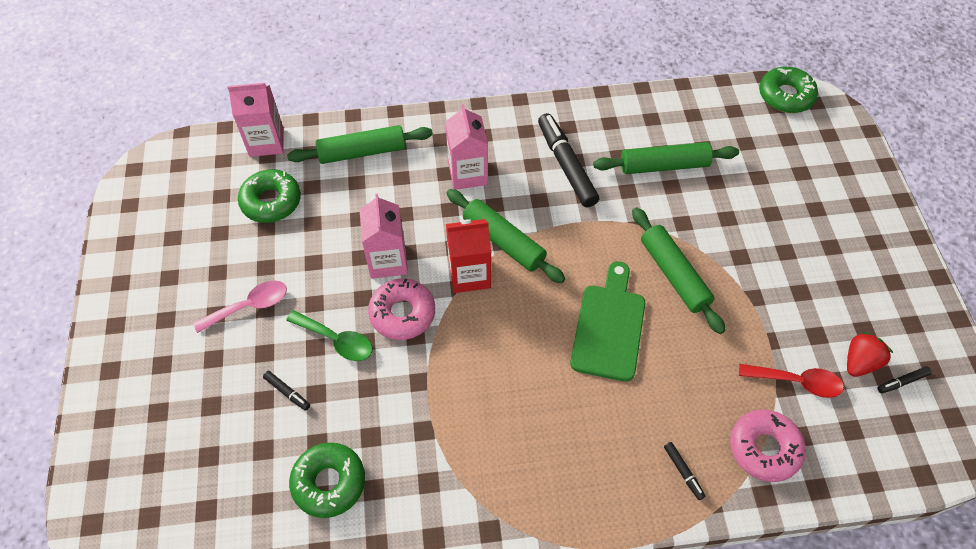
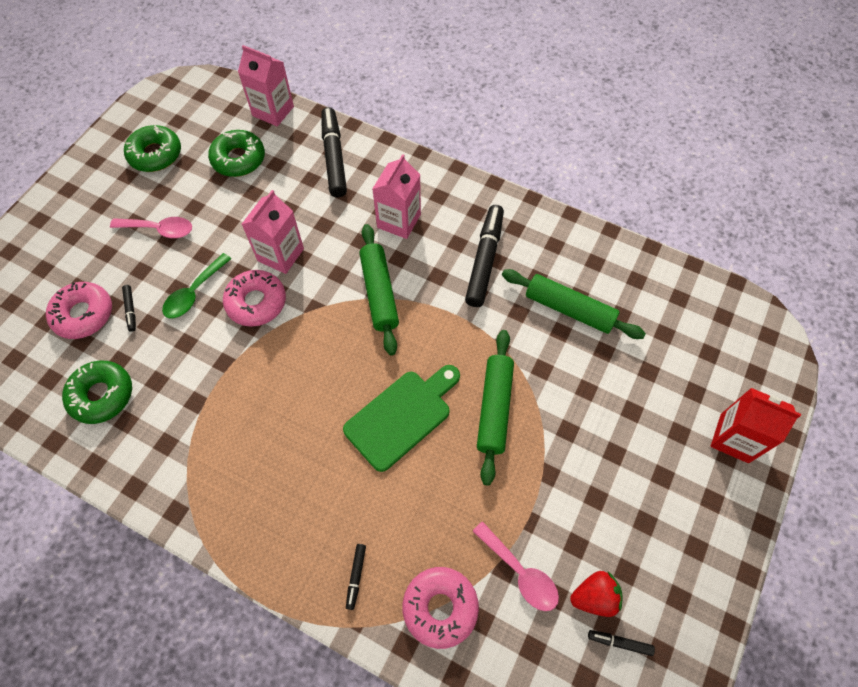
camera: 35 degrees right, 5 degrees up
(242, 426) = (83, 314): none -> pink donut
(336, 340) = (194, 292): green spoon -> green spoon turned 60 degrees clockwise
(362, 152) = (334, 157): green rolling pin -> black marker
(469, 275) = (330, 303): red carton -> red carton (734, 438)
(785, 96) = (743, 312): green donut -> green donut (155, 154)
(796, 382) = (520, 572): red spoon -> pink spoon

